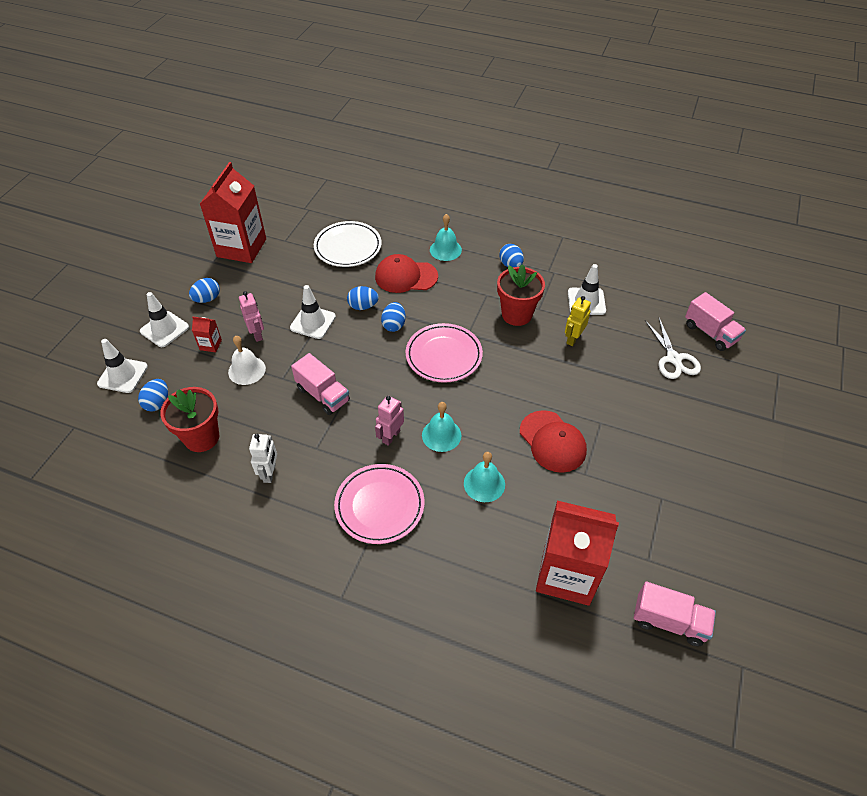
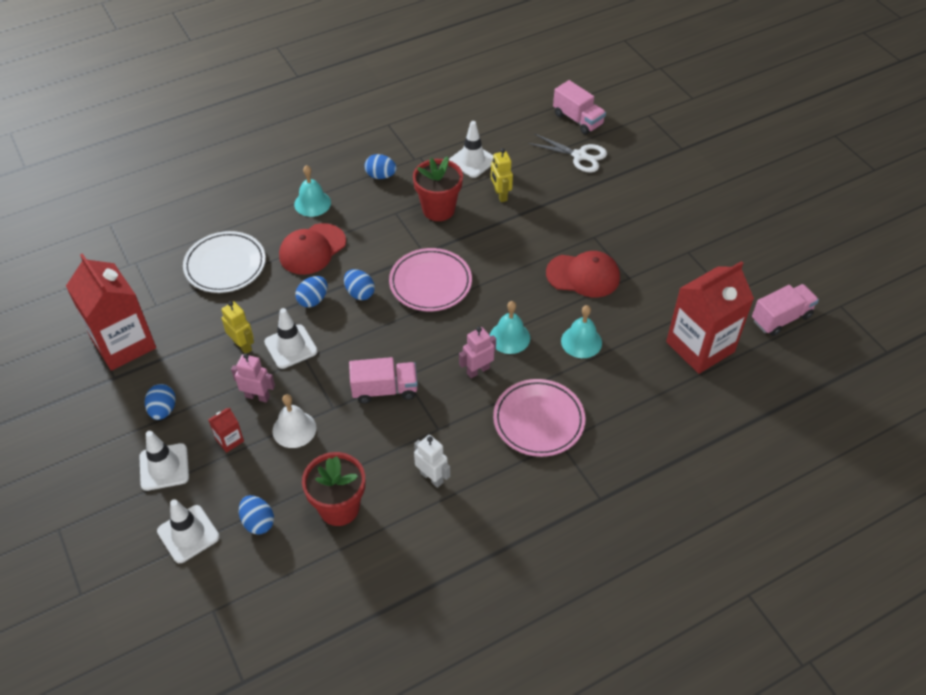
camera: 50 degrees left, 0 degrees up
(291, 299) = (242, 345): none -> yellow robot
(391, 436) = (478, 370): pink robot -> pink robot turned 75 degrees clockwise
(710, 333) = (578, 119): pink truck -> pink truck turned 45 degrees clockwise

